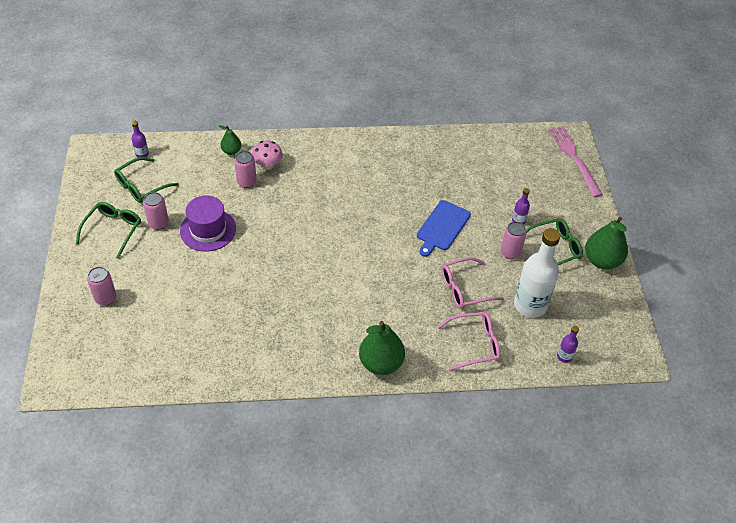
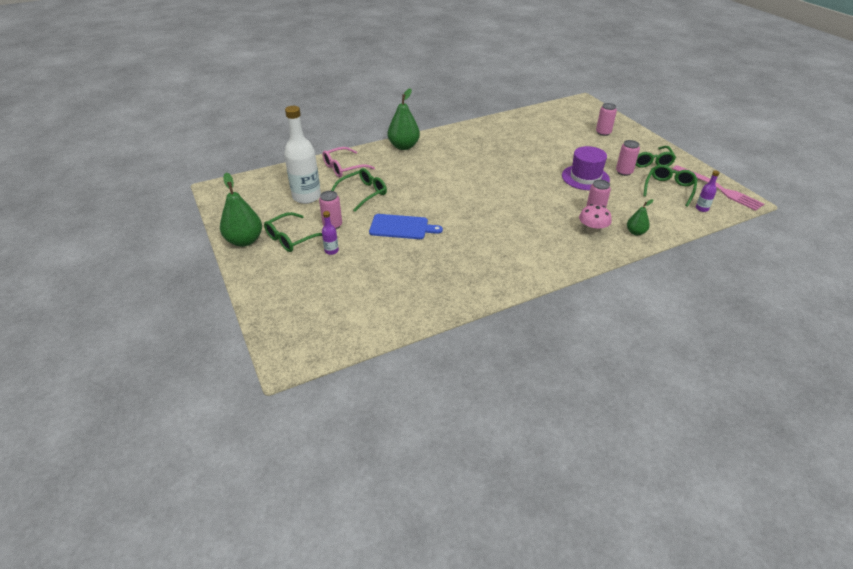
camera: 160 degrees right, 10 degrees down
(442, 227) = (401, 227): blue cutting board -> blue cutting board turned 90 degrees clockwise
(465, 289) = (363, 193): pink glasses -> green glasses
(564, 356) = (274, 176): purple bottle -> none
(574, 158) = (280, 332): pink fork -> pink fork (719, 189)

